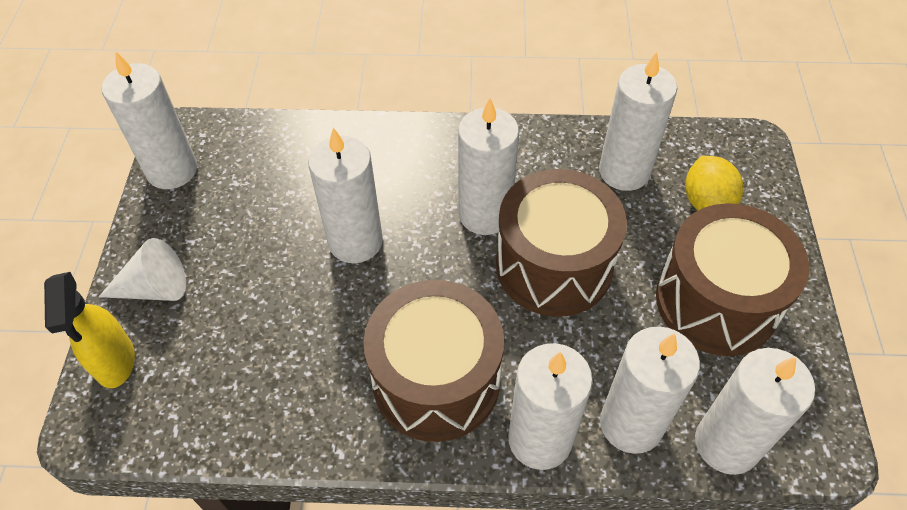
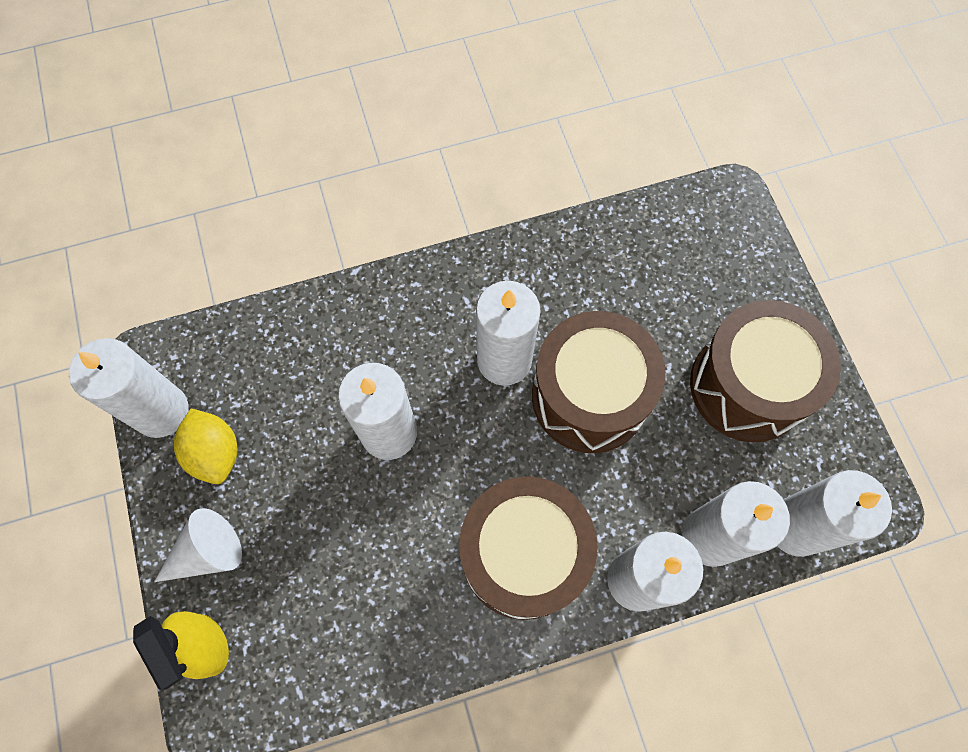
camera: 20 degrees left, 15 degrees up
(624, 171) = (621, 268): white candle -> none
(706, 203) = (709, 280): yellow lemon -> yellow lemon (215, 453)

